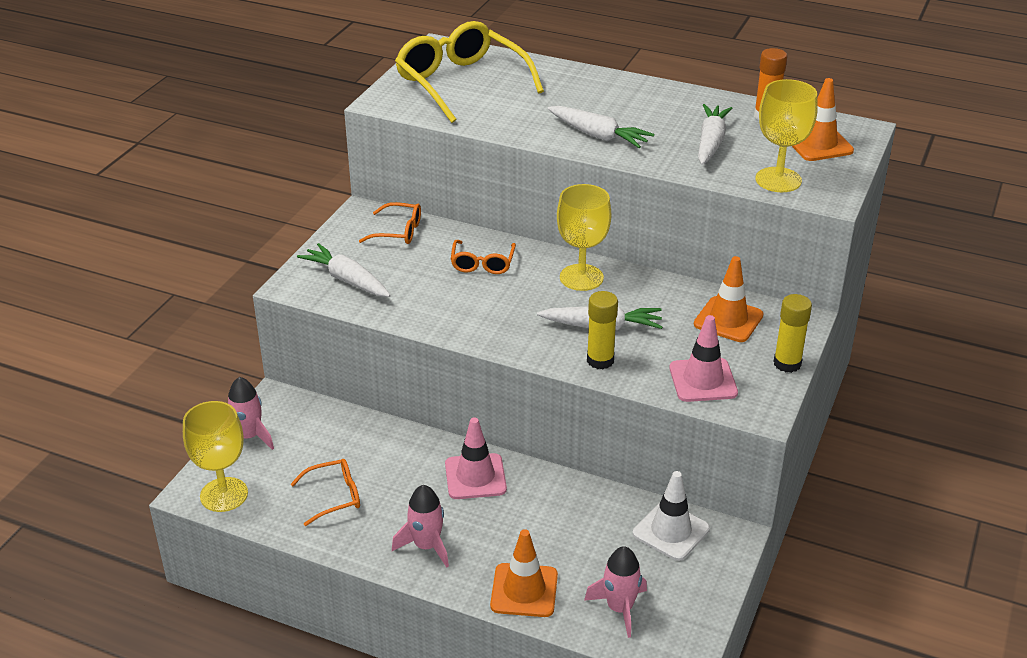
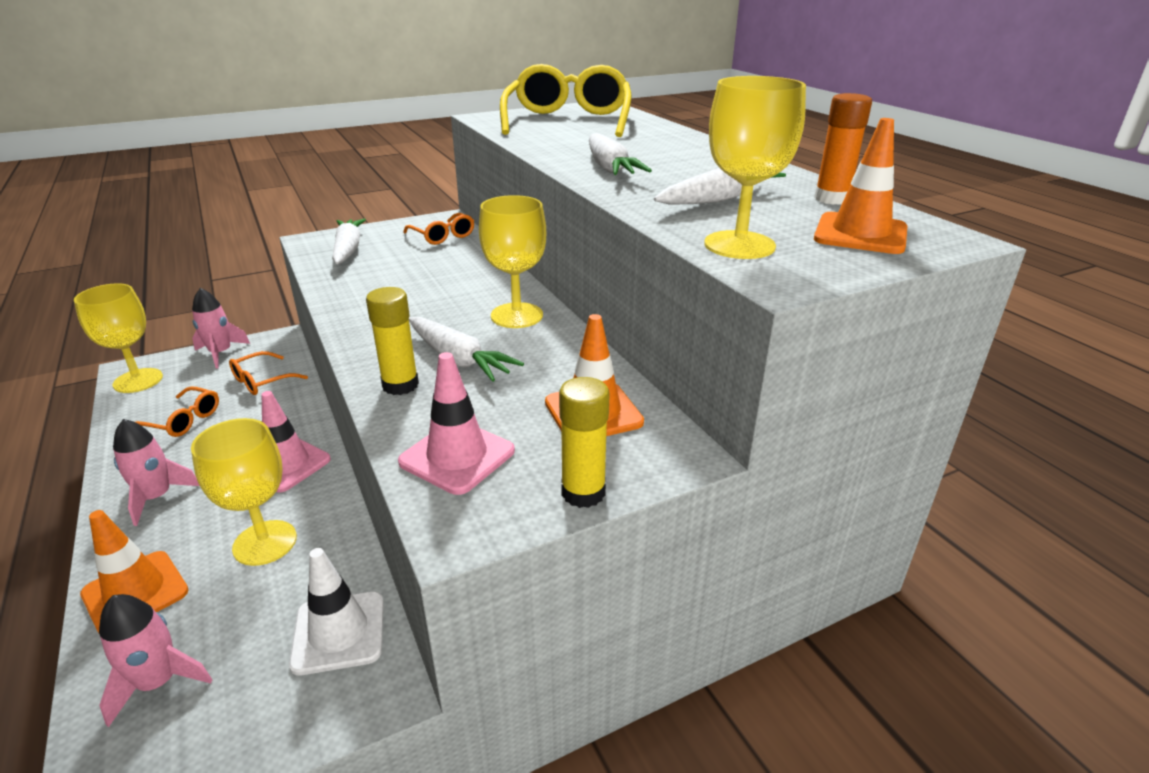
camera: 40 degrees right, 5 degrees down
(482, 263) = (458, 275): orange glasses -> orange glasses (262, 381)
(550, 522) = (265, 543): none -> yellow goblet

